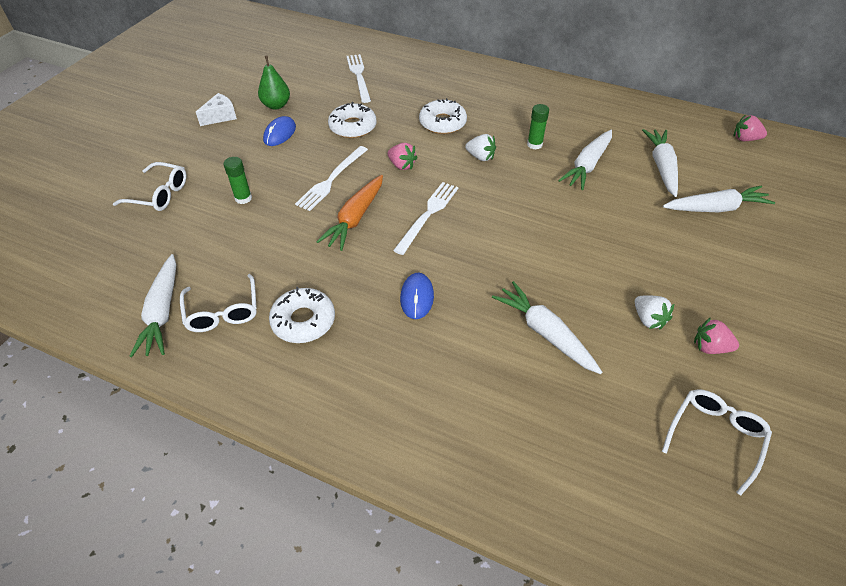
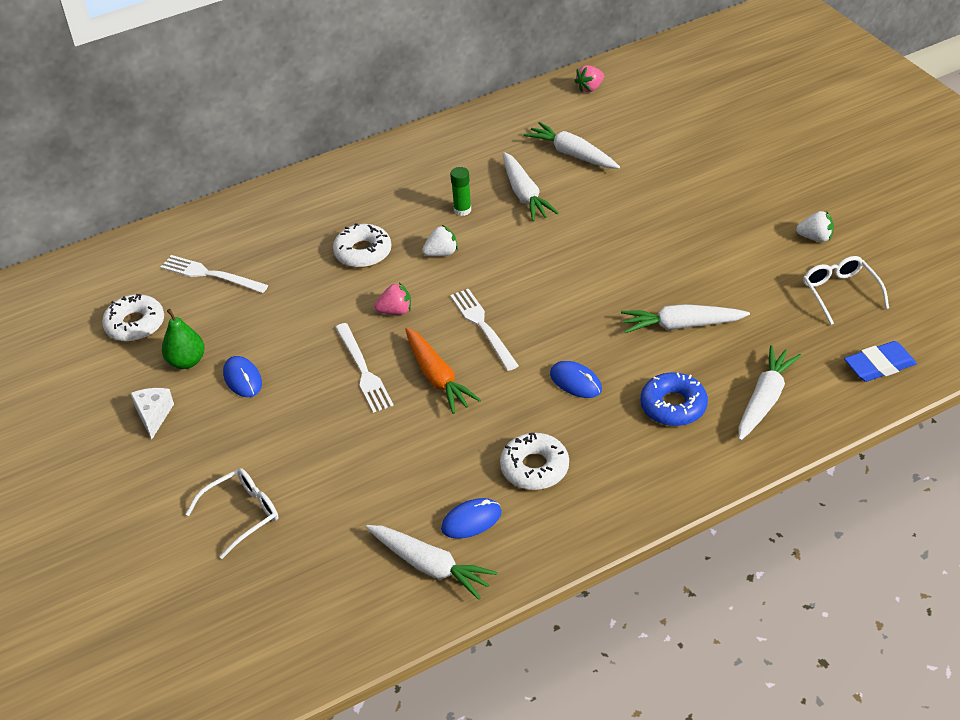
camera: 50 degrees left, 5 degrees down
(222, 312) = (471, 520): white glasses -> blue mouse
(243, 198) = (321, 448): green glue stick -> none
(353, 127) = (295, 318): white donut -> white donut (135, 324)
(444, 377) = (673, 406): none -> blue donut
(648, 319) = (719, 262): white strawberry -> white strawberry (815, 238)
(651, 529) = (879, 365): none -> blue eraser
(710, 347) = (770, 247): pink strawberry -> none
(715, 208) = (647, 156): white carrot -> white carrot (764, 400)

